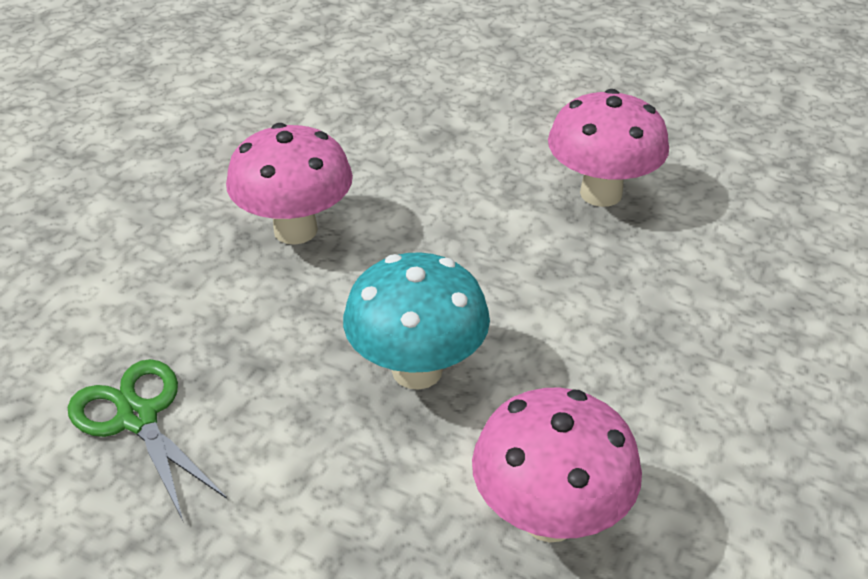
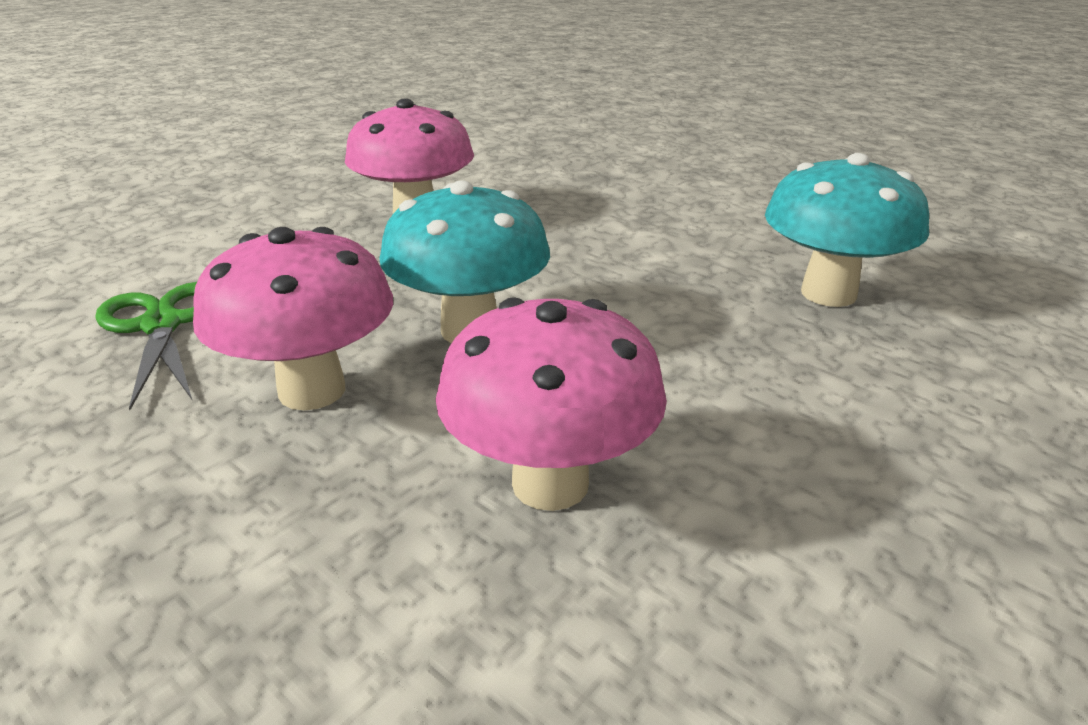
camera: 15 degrees right, 10 degrees down
(601, 193) = (743, 229): pink mushroom -> pink mushroom (312, 390)
(693, 268) = (828, 293): none -> turquoise mushroom

